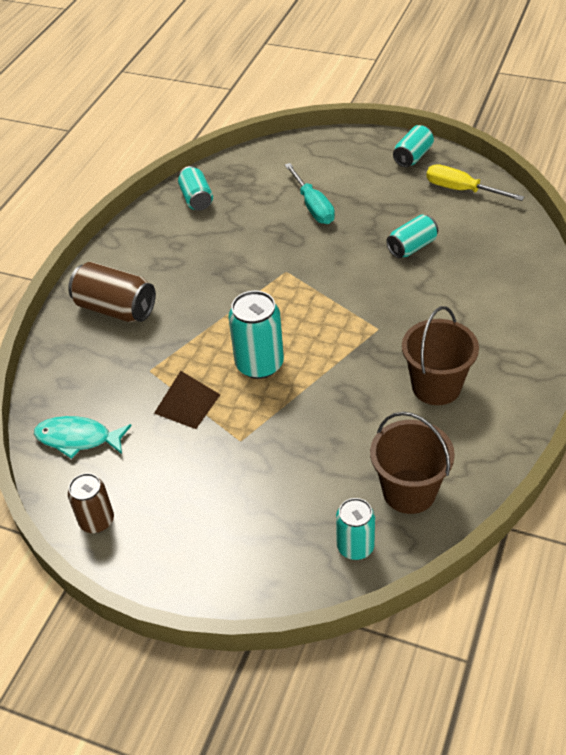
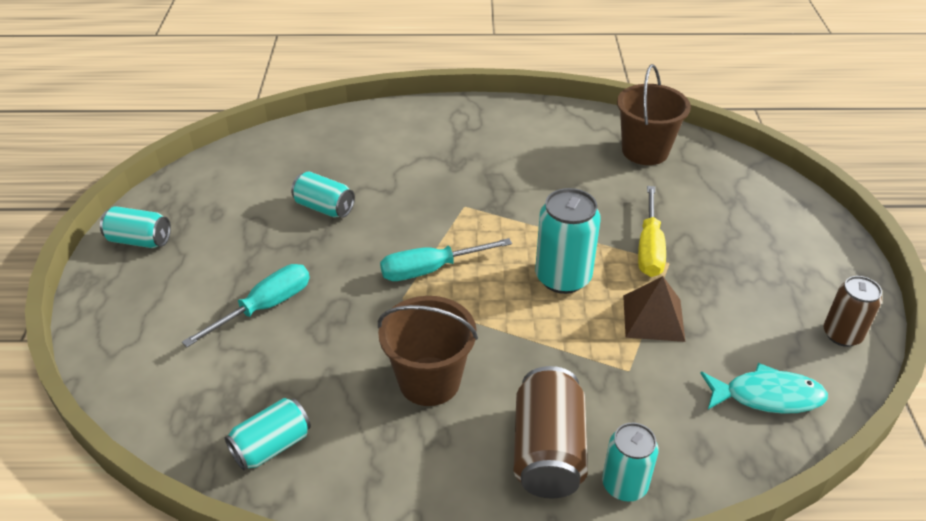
camera: 115 degrees left, 5 degrees down
(78, 438) = (767, 396): turquoise fish -> turquoise fish turned 75 degrees counterclockwise
(308, 291) = (430, 270): none -> turquoise screwdriver
(355, 546) = (719, 167): turquoise can -> turquoise can (624, 485)
(436, 386) = (521, 157): brown bucket -> brown bucket (429, 381)
(461, 190) = (208, 190): yellow screwdriver -> yellow screwdriver (649, 248)

